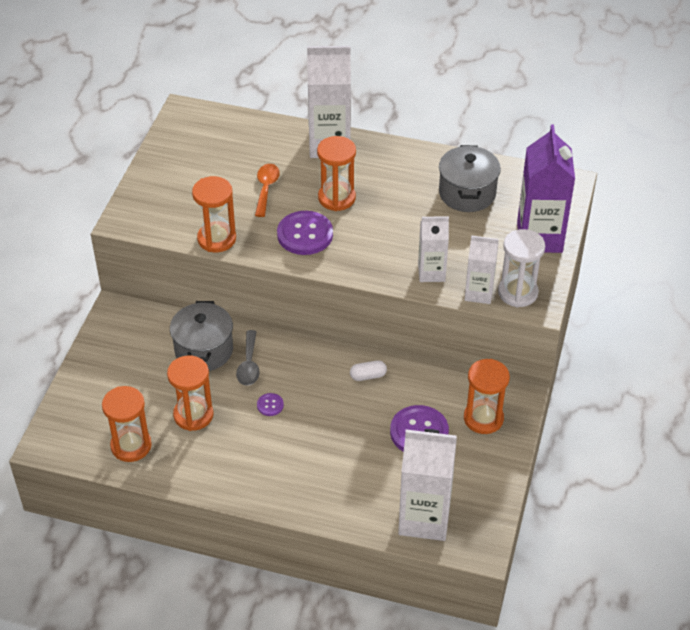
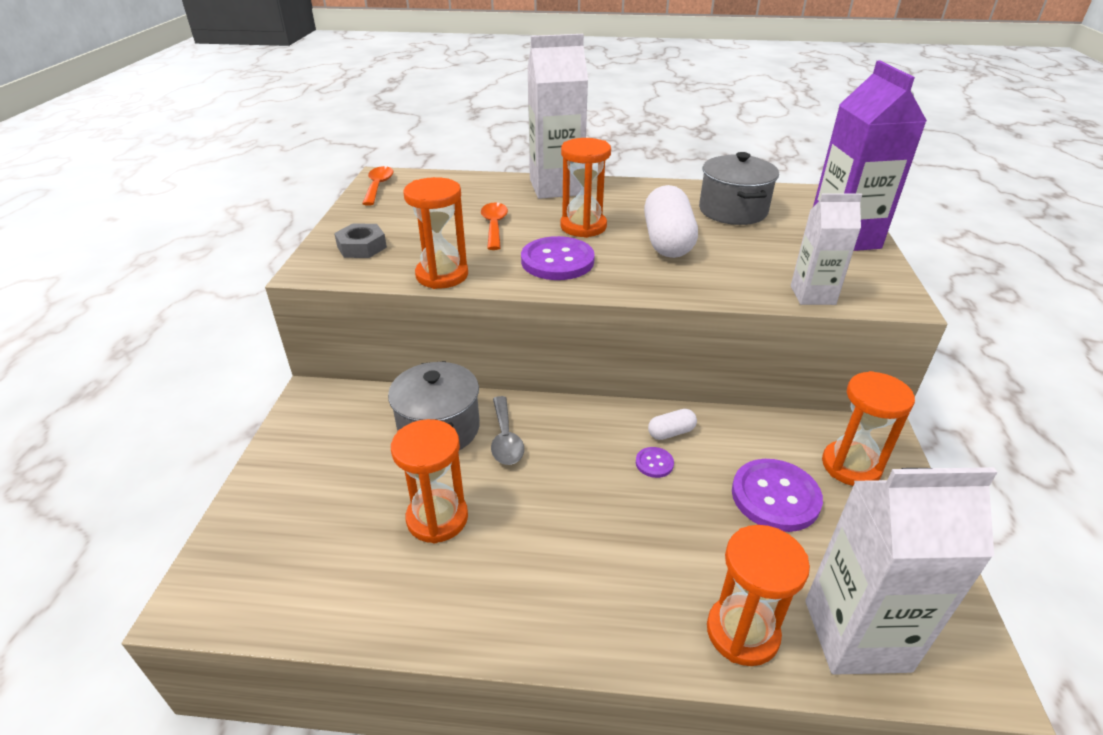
camera: 10 degrees left, 10 degrees down
(131, 446) = (341, 582): orange hourglass -> orange hourglass (742, 632)
(161, 200) = (362, 247): none -> grey nut
(179, 125) = (378, 186): none -> orange spoon
(270, 405) = (549, 488): purple button -> purple button (654, 463)
(397, 223) = (667, 241): none -> white capsule
(431, 272) = (738, 281): white carton -> none
(517, 292) = (861, 290): white hourglass -> none

